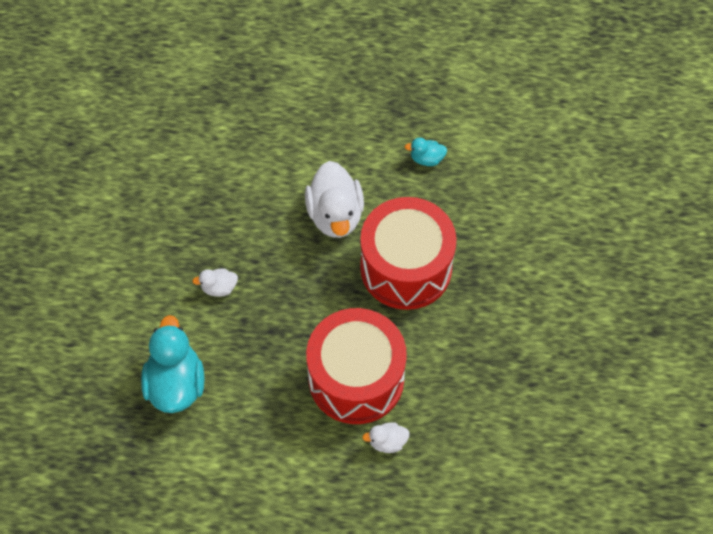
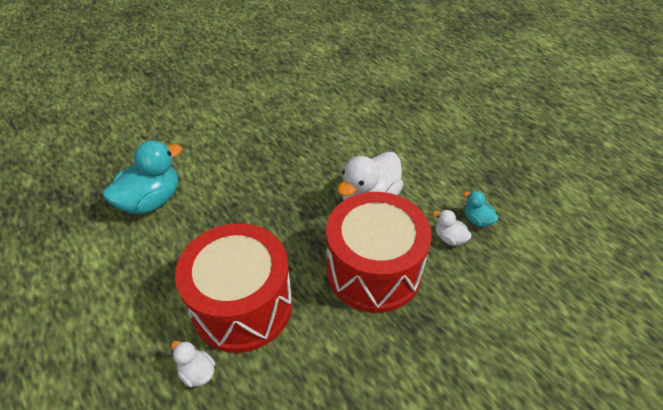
camera: 50 degrees right, 15 degrees down
(219, 288) = (247, 176): white duck -> white duck (449, 238)

